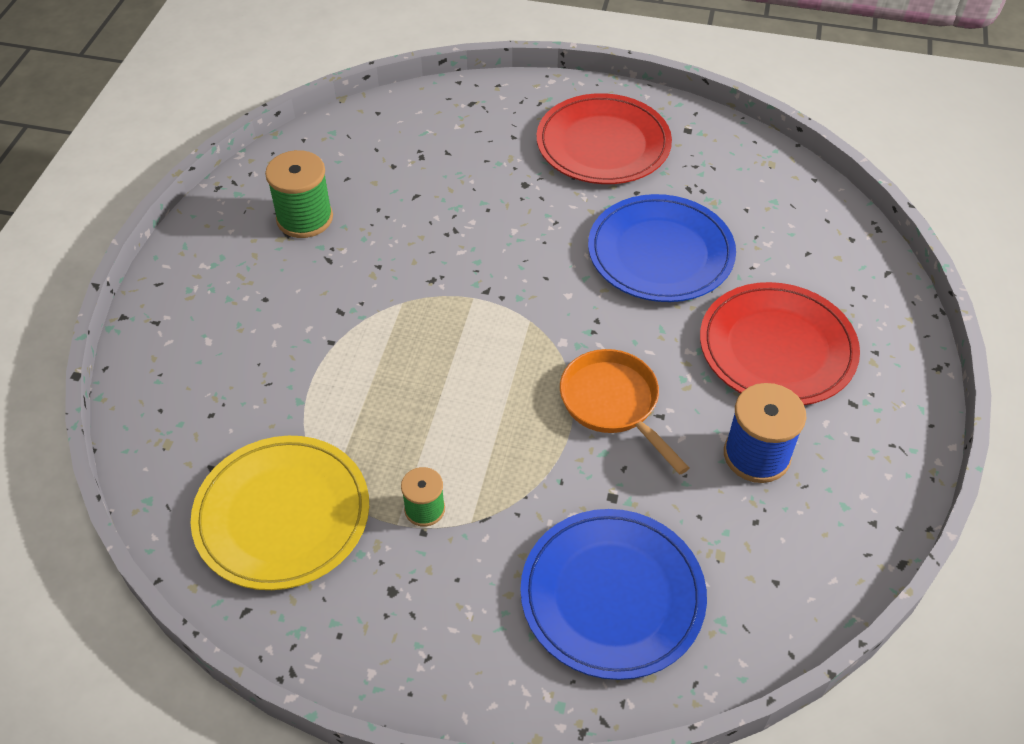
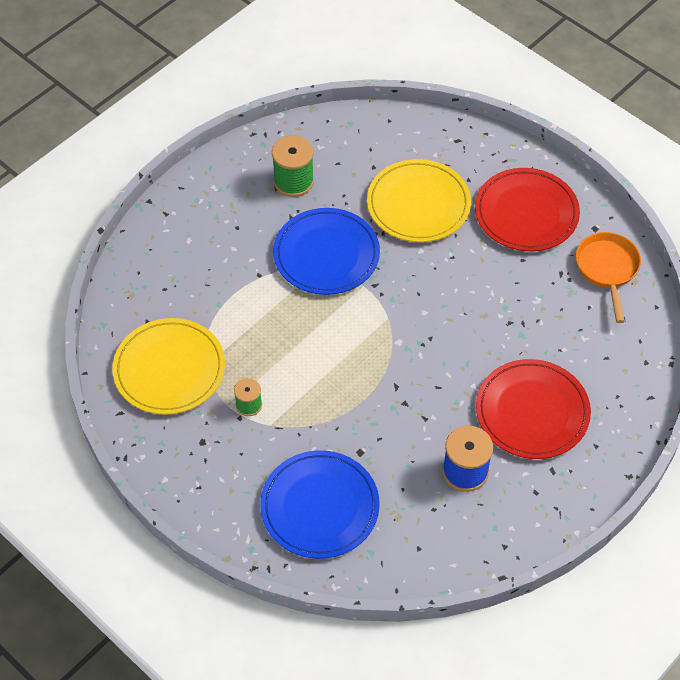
camera: 30 degrees right, 5 degrees up
(475, 183) = (418, 204): none -> yellow plate
(613, 404) = (401, 397): orange pan -> orange pan (607, 269)
(660, 253) = (505, 311): blue plate -> blue plate (326, 254)

